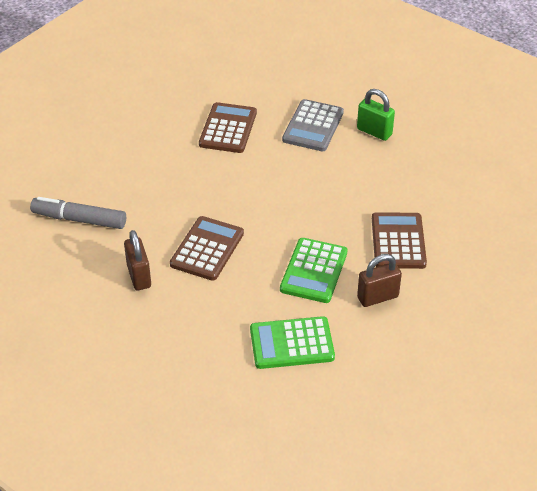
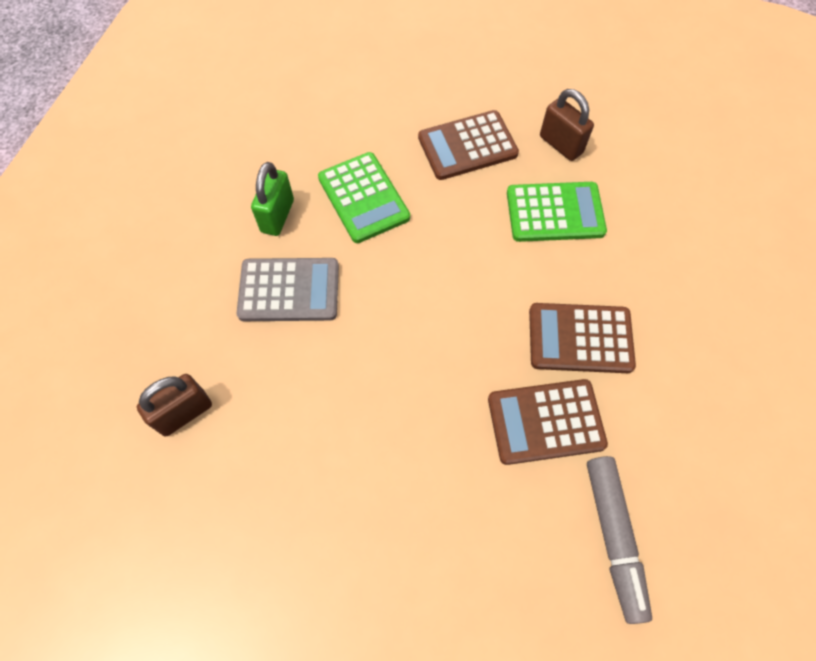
camera: 110 degrees left, 20 degrees up
(139, 276) = (669, 402): brown padlock -> brown padlock (184, 413)
(228, 129) = (331, 401): brown calculator -> brown calculator (545, 421)
(291, 343) = (669, 203): green calculator -> green calculator (363, 198)

